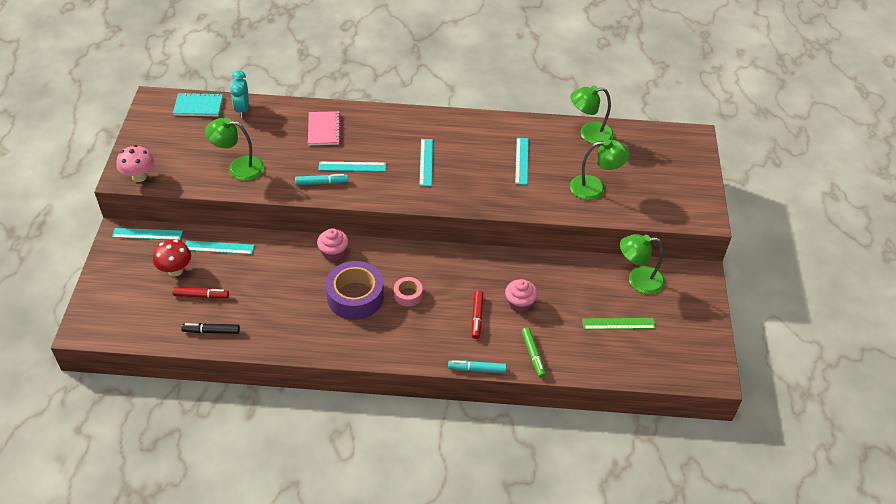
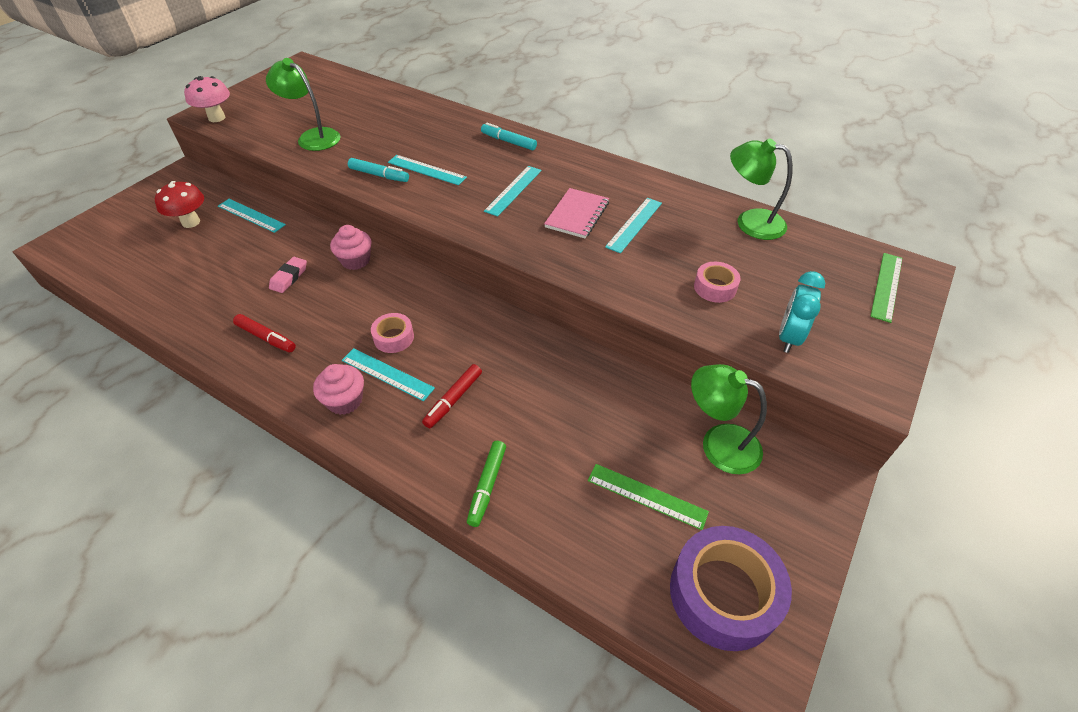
camera: 30 degrees right, 0 degrees up
(147, 234) = (203, 181): turquoise ruler -> turquoise ruler (387, 374)
(198, 106) = (333, 78): turquoise notebook -> none
(201, 296) = (187, 254): red marker -> red marker (266, 337)
(211, 331) = (157, 293): black marker -> none
(242, 109) = (370, 91): turquoise clock -> turquoise clock (788, 337)
(297, 283) = (289, 277): none -> pink eraser
(324, 129) = (431, 128): pink notebook -> pink notebook (577, 215)
(355, 296) = (334, 316): purple tape -> purple tape (723, 594)
(477, 369) = (396, 471): turquoise marker -> turquoise marker (508, 142)
(519, 303) = (523, 405): pink cupcake -> pink cupcake (345, 401)
(595, 188) = (715, 287): green lamp -> pink tape
(684, 152) = (886, 286): none -> green ruler

